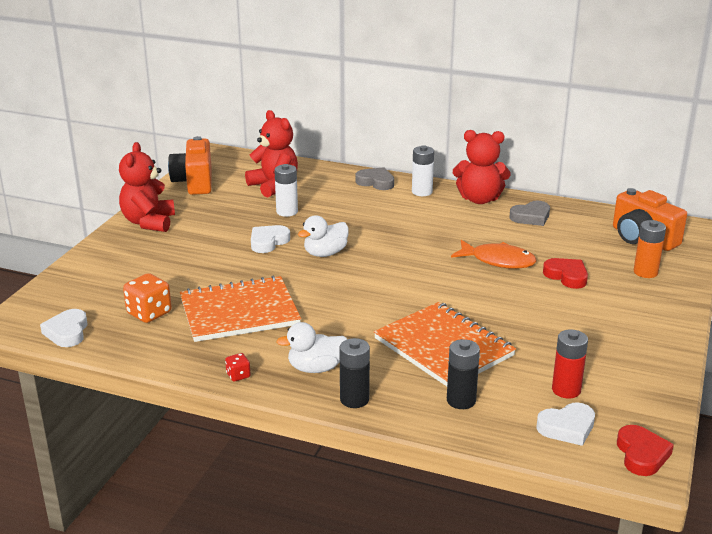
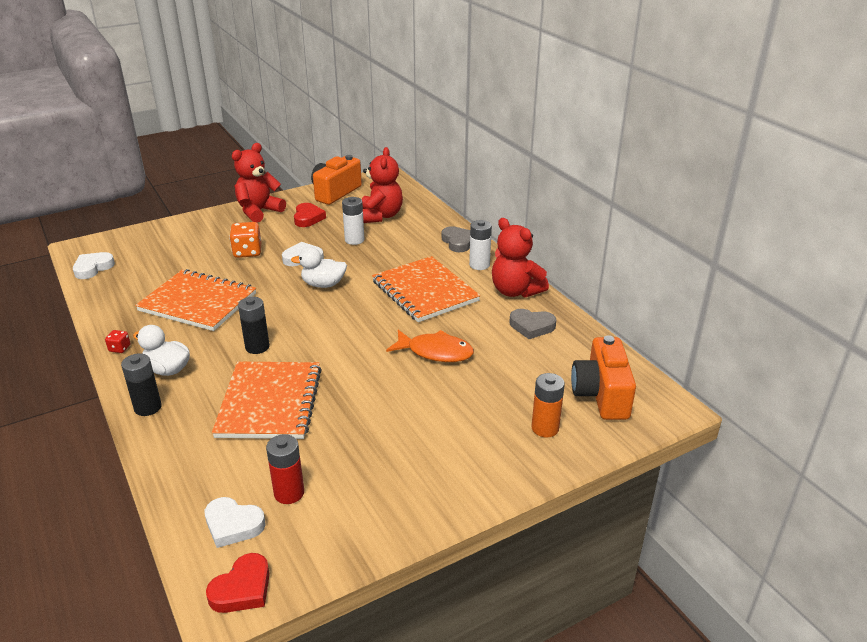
camera: 40 degrees right, 5 degrees up
(149, 313) = (151, 277): orange dice -> orange dice (247, 252)
(415, 225) = (425, 291): none -> orange notebook
(461, 400) = (206, 452): black battery -> black battery (257, 347)
(498, 261) = (435, 352): orange fish -> orange fish turned 45 degrees counterclockwise
(566, 276) = (467, 394): red heart -> red heart (308, 218)

